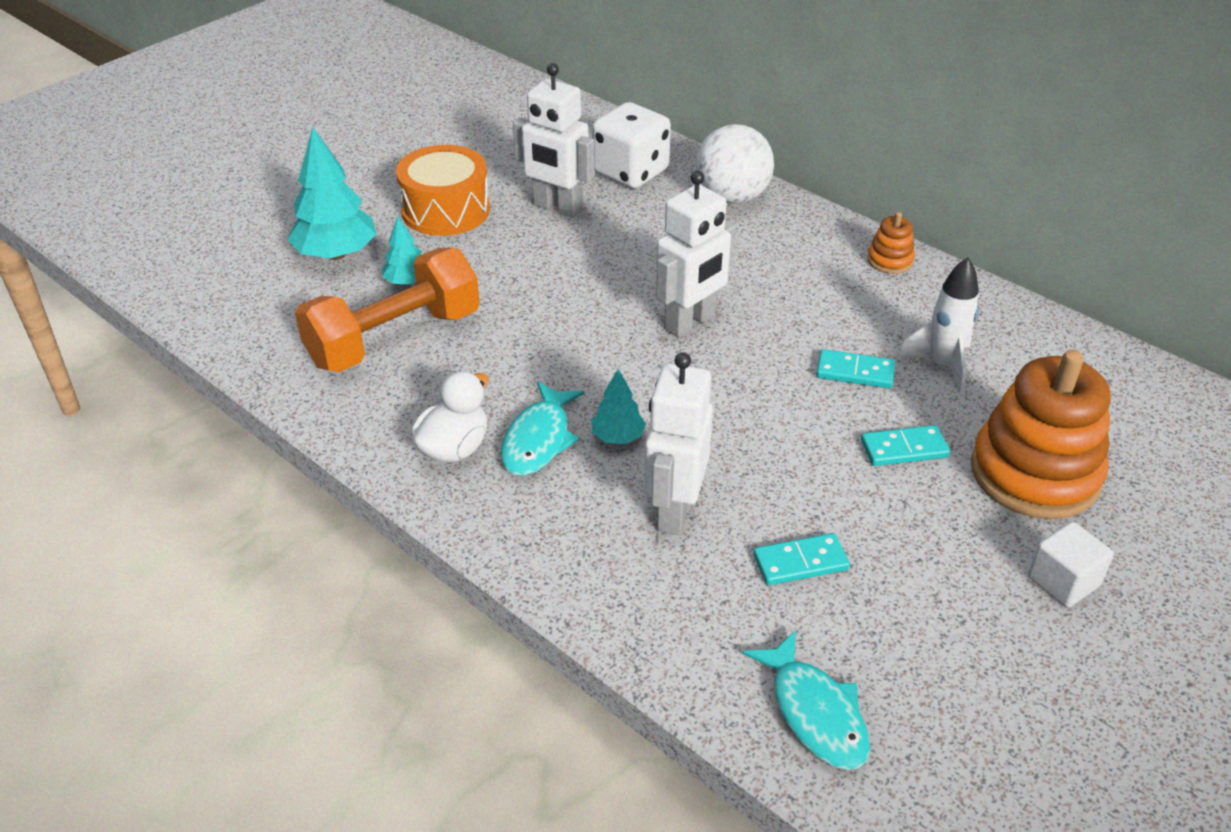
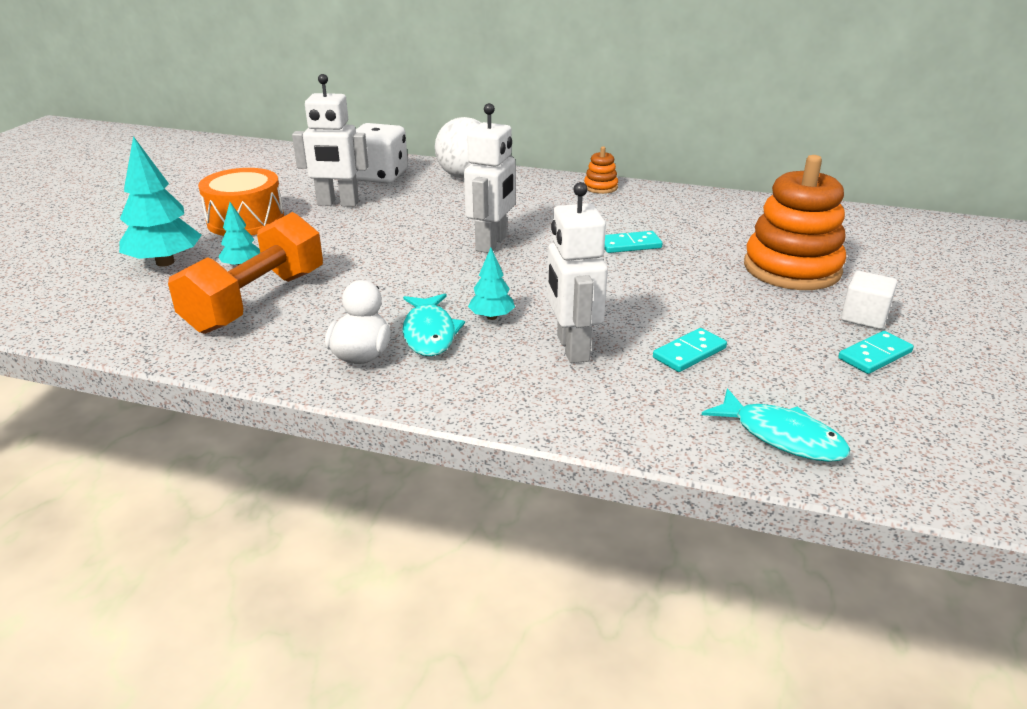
camera: 25 degrees left, 10 degrees down
(904, 449) = (699, 276): turquoise domino -> turquoise domino (875, 355)
(942, 365) = (682, 230): white rocket -> none

